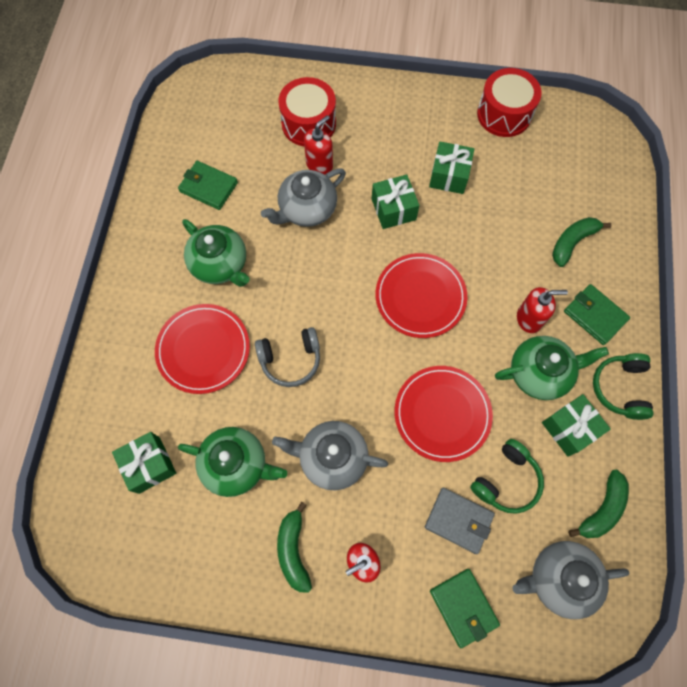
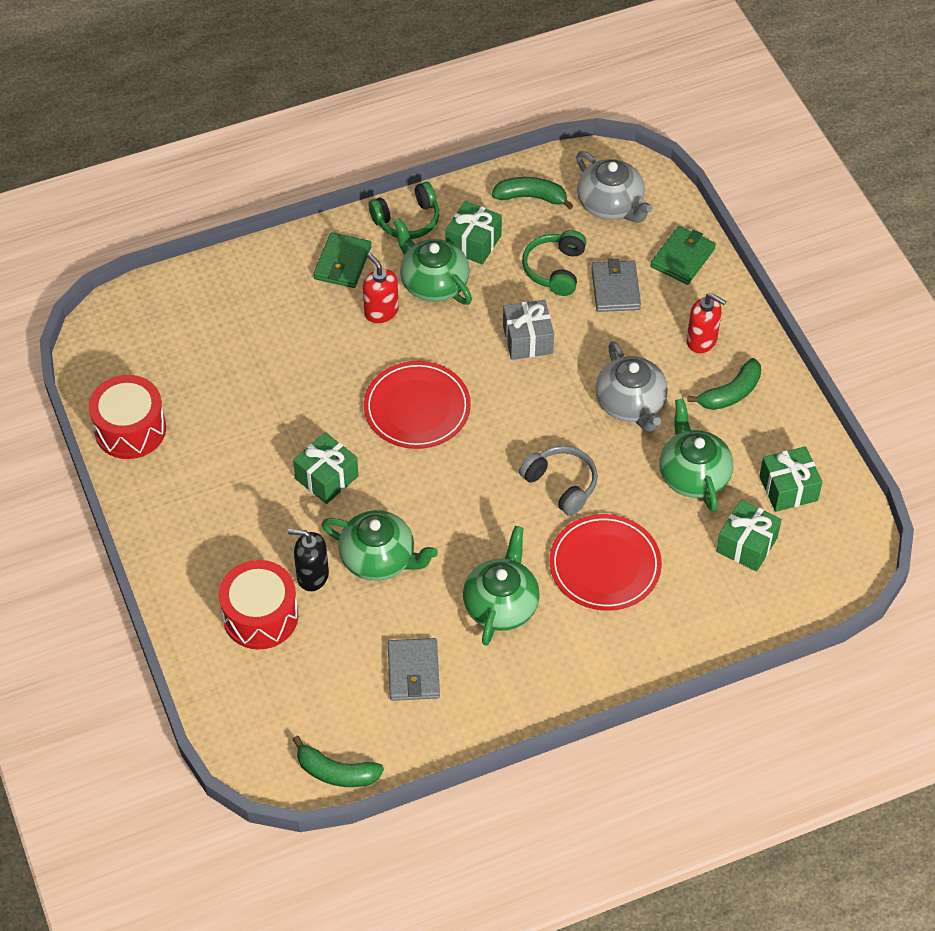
camera: 120 degrees left, 15 degrees down
(208, 187) = (413, 672): green wallet -> grey wallet
(306, 209) = (379, 558): grey teapot -> green teapot
(319, 165) = (312, 576): red soap dispenser -> black soap dispenser
(442, 414) = (527, 339): red plate -> grey gift
(449, 176) = (250, 446): green gift -> green gift (788, 488)
(506, 480) = (555, 269): green headphones -> green headphones turned 90 degrees counterclockwise
(572, 242) = (268, 308): green banana -> green banana (336, 772)

